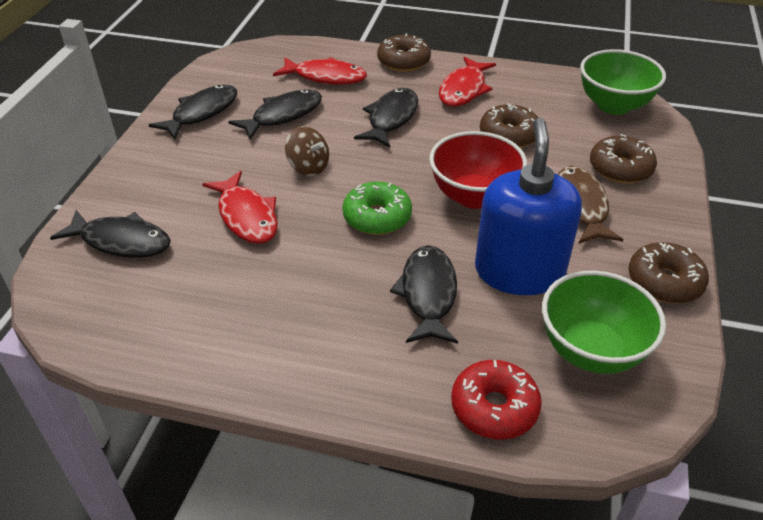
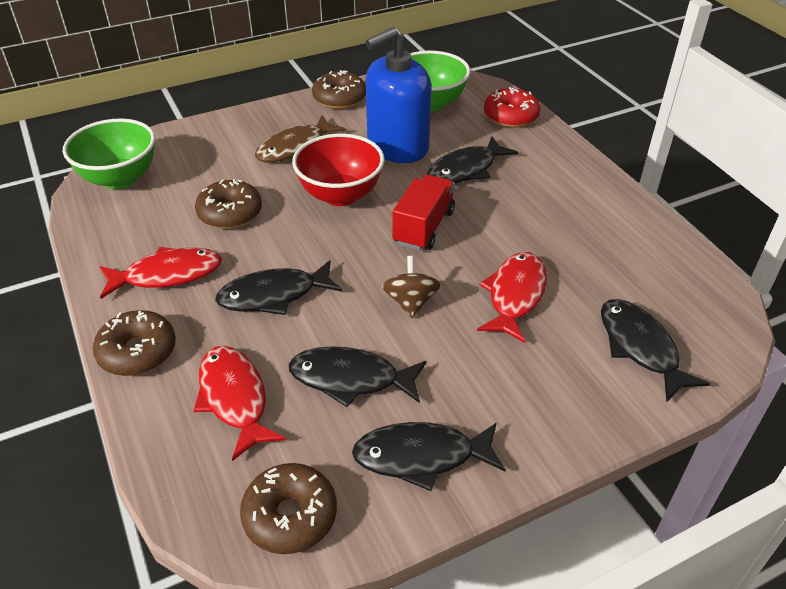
camera: 130 degrees left, 0 degrees up
(377, 217) = (424, 227): green donut -> red truck
(620, 168) = (225, 147): brown donut -> brown donut (290, 516)

